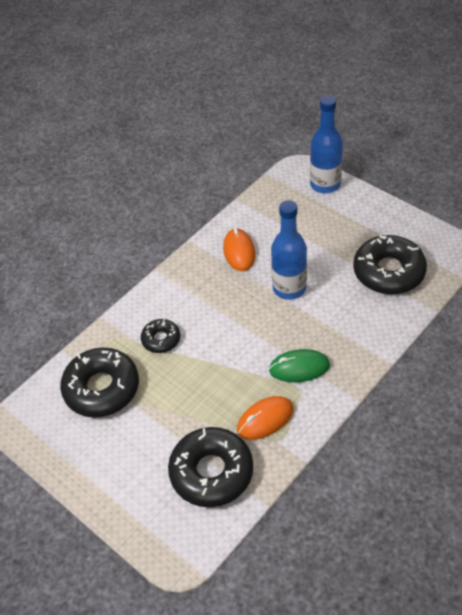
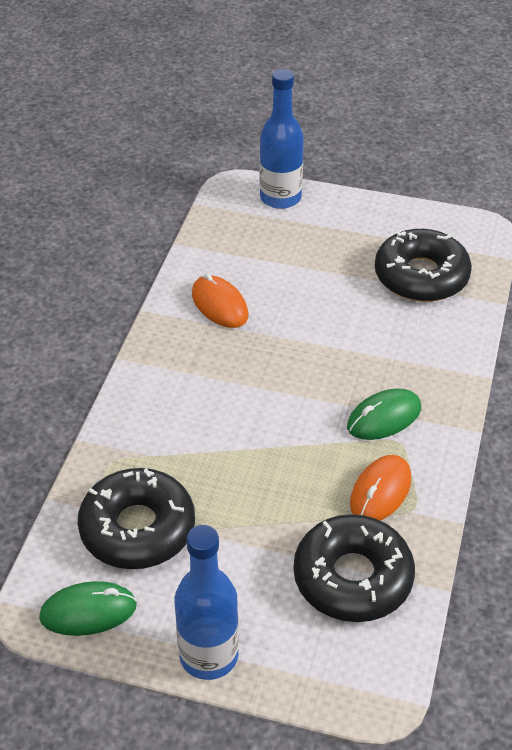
camera: 30 degrees left, 5 degrees down
(44, 431) = (88, 611): none -> green mouse
(161, 339) = (182, 441): black donut -> none
(289, 288) = (312, 329): blue bottle -> blue bottle (209, 656)

